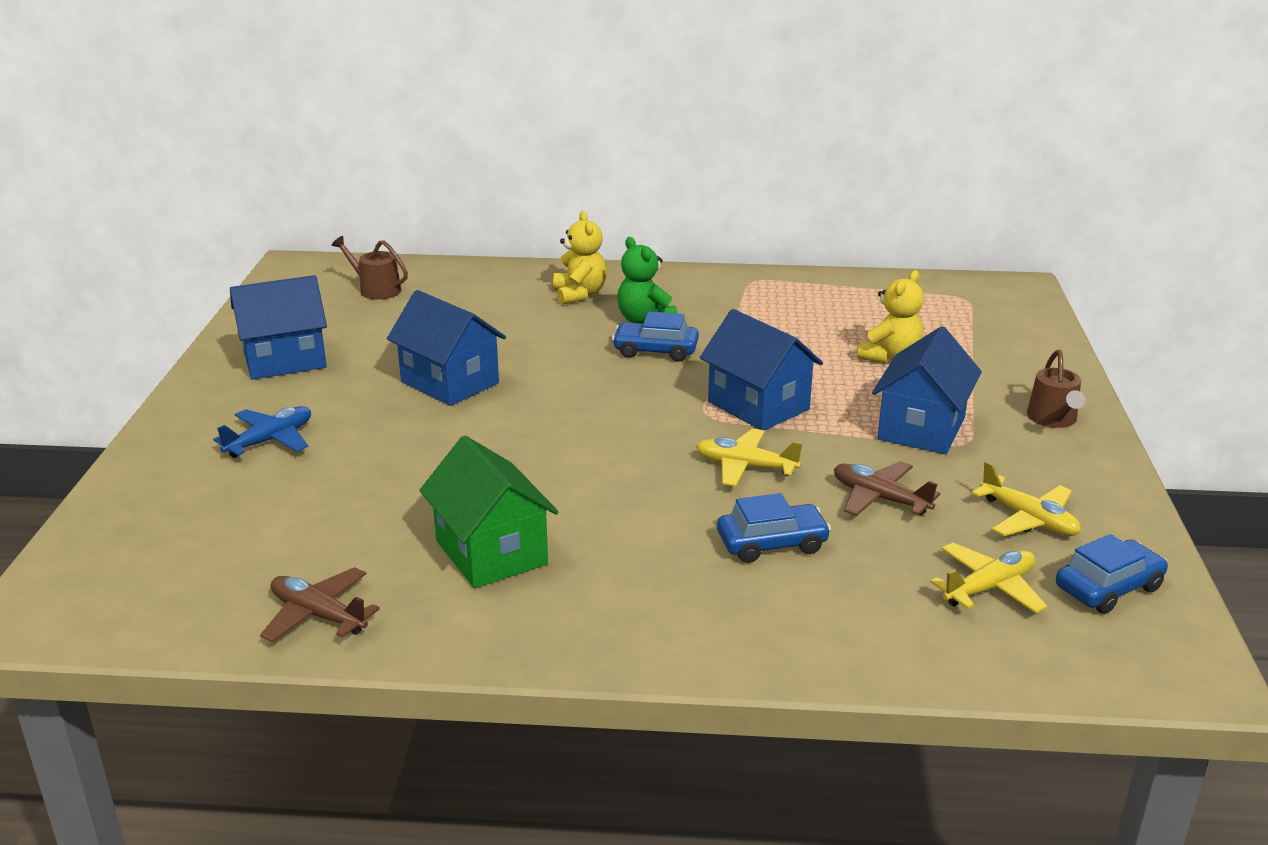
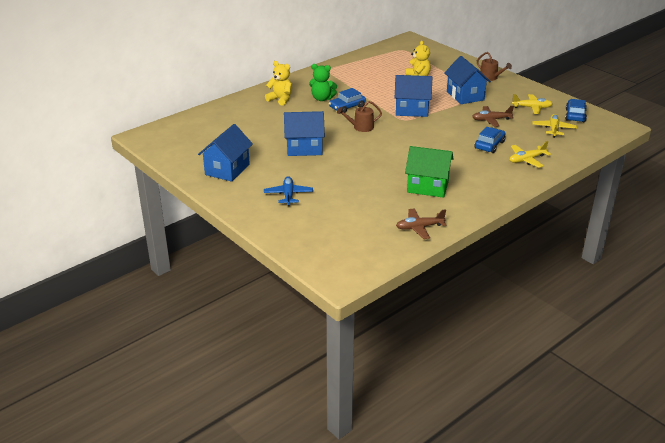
camera: 45 degrees left, 5 degrees up
(376, 289) = (199, 130): brown watering can -> brown watering can (361, 127)
(745, 467) = (443, 129): yellow plane -> yellow plane (527, 160)

